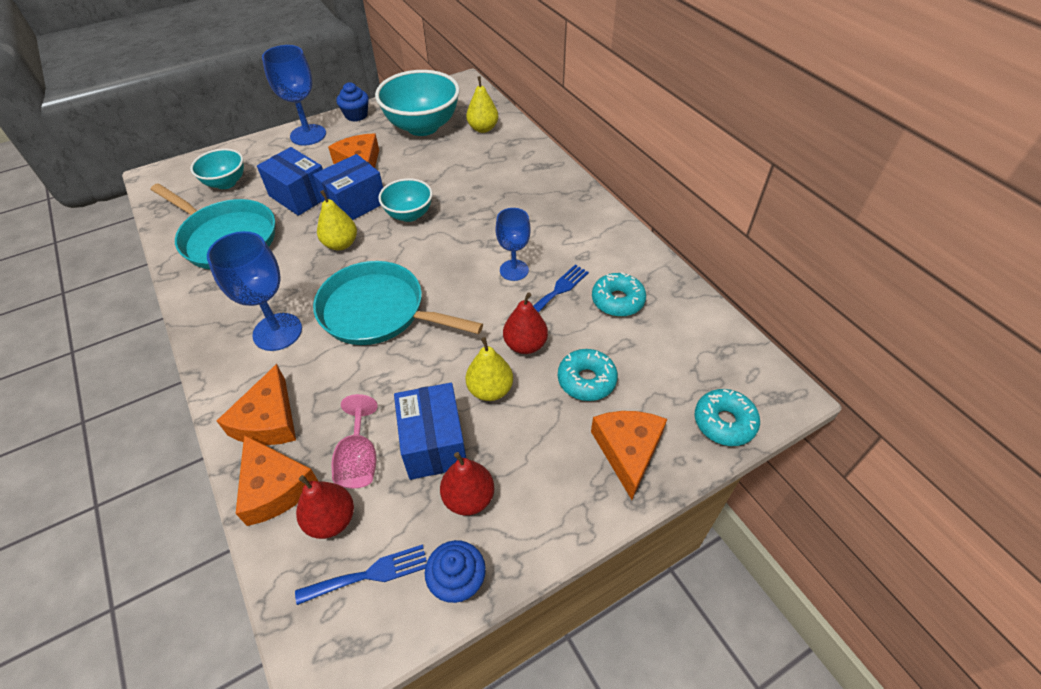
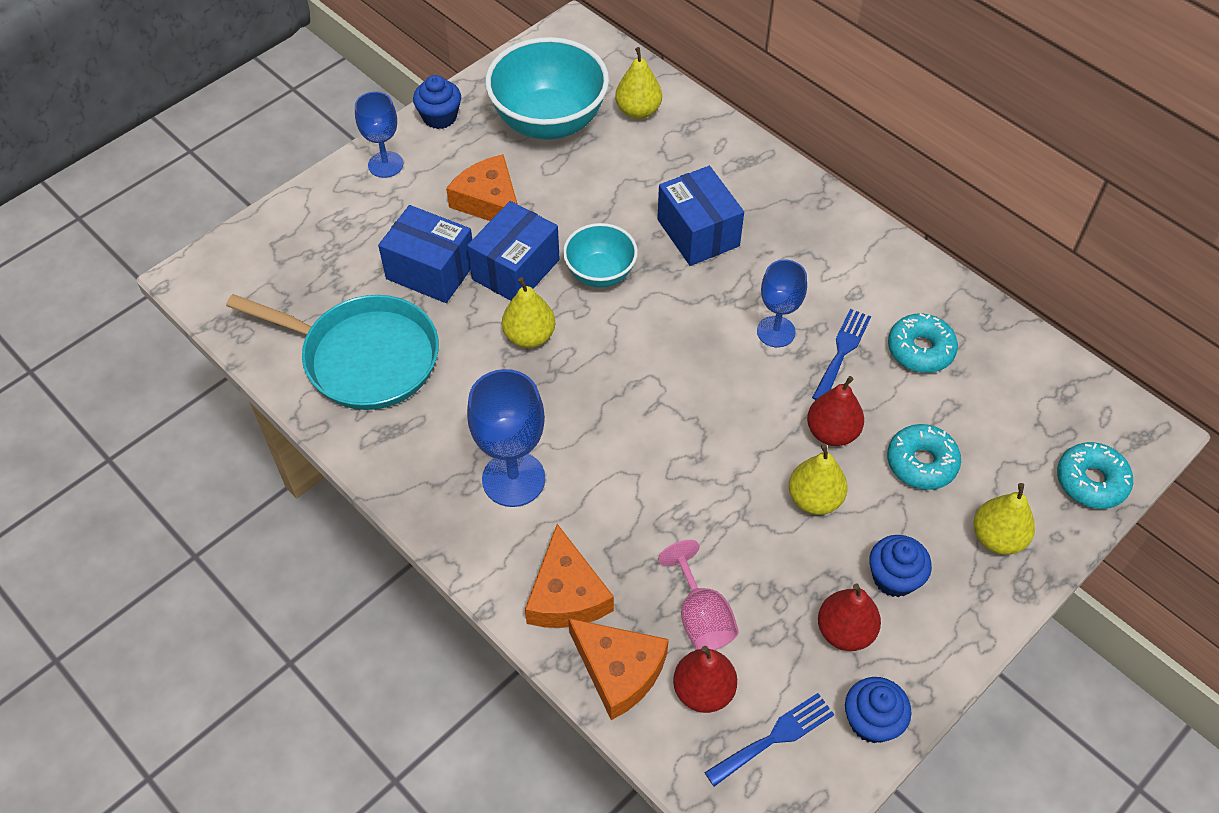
camera: 15 degrees left, 5 degrees up
(226, 183) = (309, 269): turquoise bowl -> none
(308, 135) = (385, 164): blue goblet -> blue goblet, size x0.66
(378, 311) = (629, 424): turquoise pan -> none
(434, 443) = (778, 578): blue box -> blue box (698, 233)
(528, 464) = (894, 578): none -> blue cupcake
(628, 450) = (997, 538): orange cheese -> yellow pear

